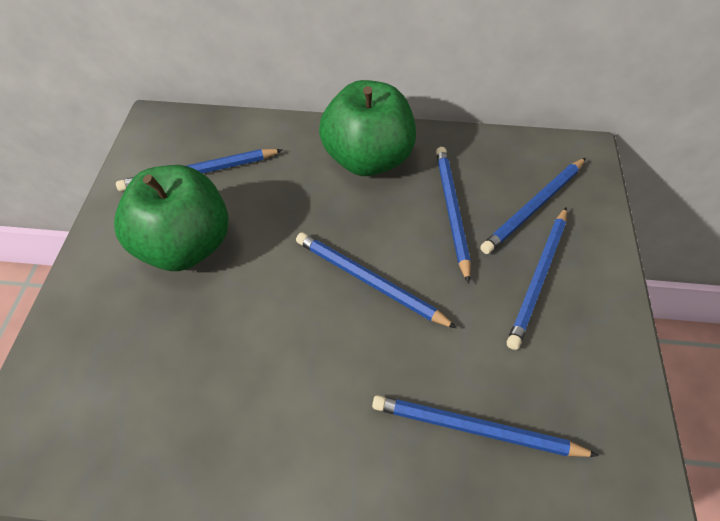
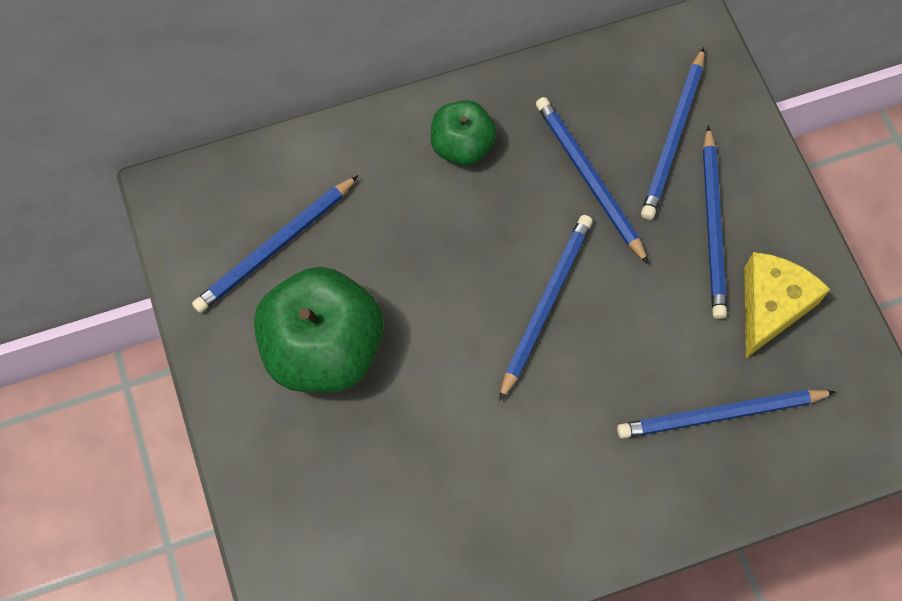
camera: 25 degrees left, 15 degrees up
(368, 159) = (462, 146): green apple -> green apple, size x0.56
(369, 281) = (545, 304): blue pencil -> blue pencil turned 105 degrees clockwise
(564, 358) = (771, 306): none -> yellow cheese

